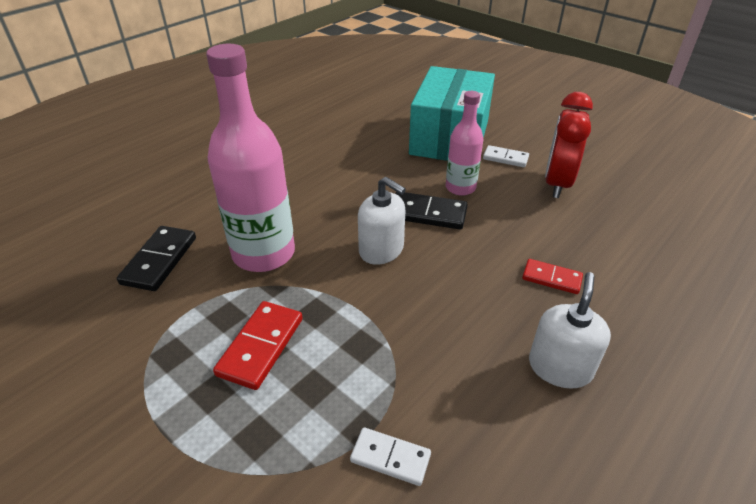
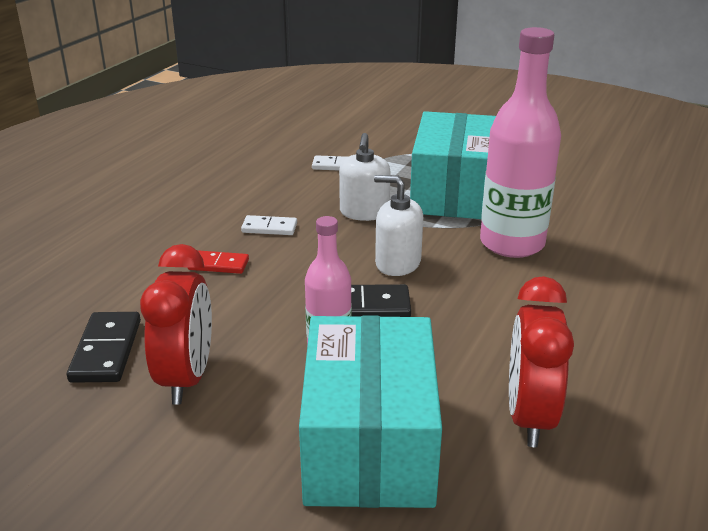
camera: 165 degrees right, 10 degrees down
(160, 260) = (600, 225): black domino -> black domino (106, 350)
(261, 346) = (454, 192): red domino -> turquoise box
(359, 136) = (529, 417): none -> red clock
(505, 158) = (265, 413): white domino -> white domino (269, 228)
(560, 367) = (223, 211): white soap dispenser -> white soap dispenser (364, 212)

